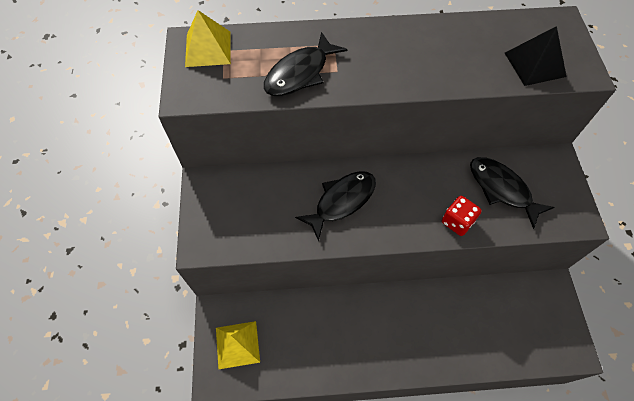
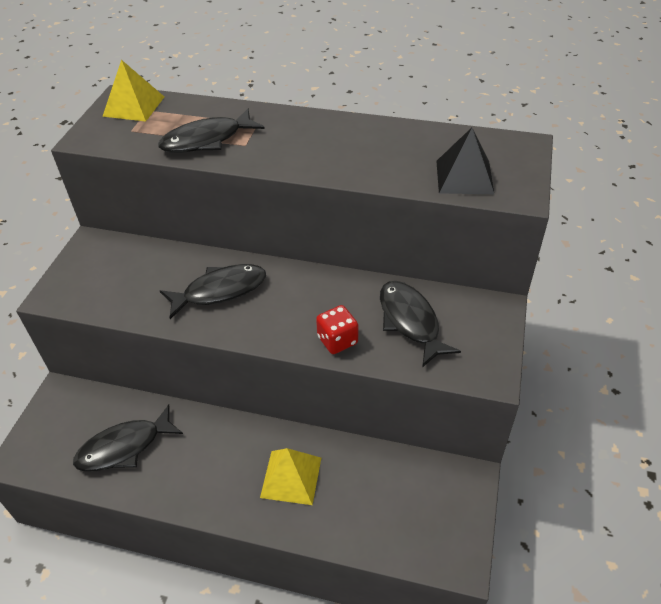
camera: 20 degrees right, 15 degrees down
(237, 344) = (62, 431): yellow pyramid -> yellow pyramid (291, 477)
(295, 342) = (124, 447): none -> black fish

